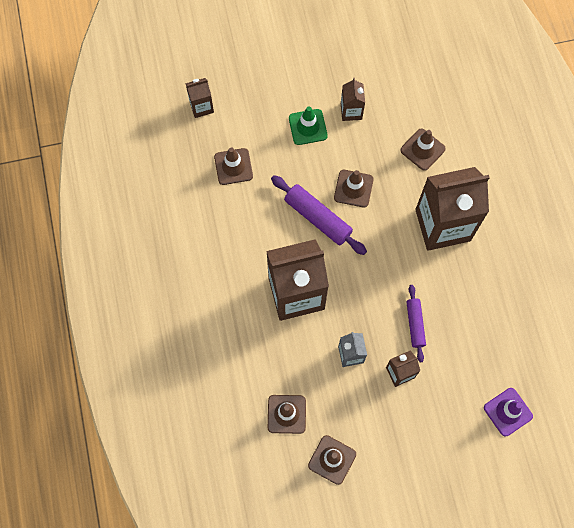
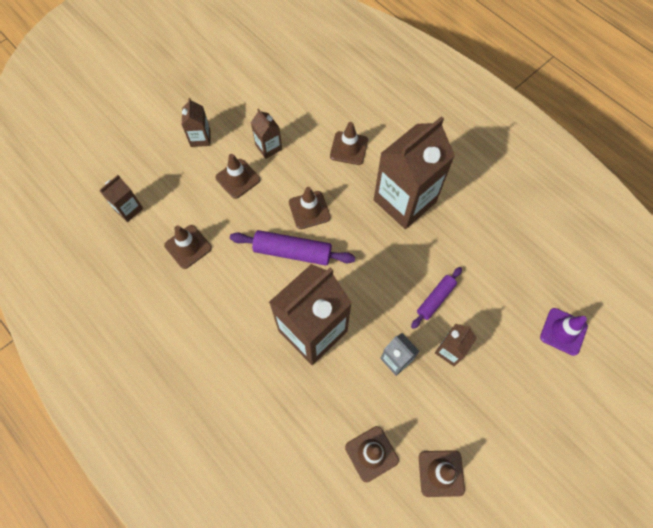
camera: 30 degrees left, 5 degrees down
(296, 71) = (200, 138): none -> brown carton
(308, 127) = (238, 179): green traffic cone -> brown traffic cone
(415, 324) = (435, 299): purple rolling pin -> purple rolling pin turned 75 degrees clockwise

